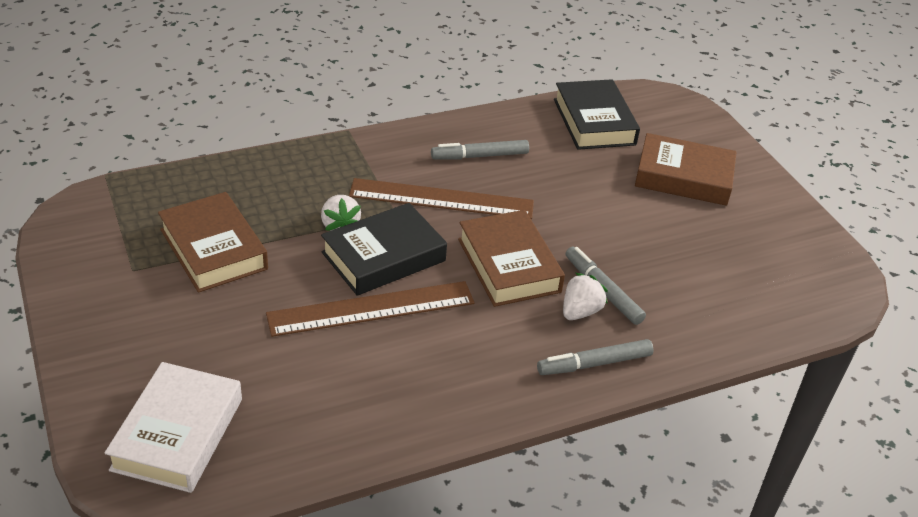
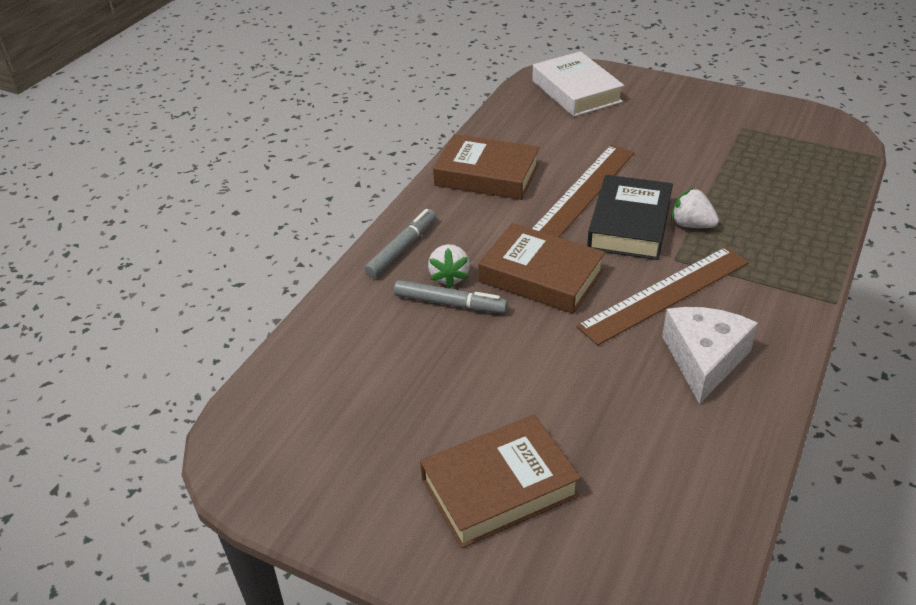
camera: 145 degrees right, 0 degrees up
(214, 249) = (728, 162): brown book -> brown book (486, 175)
(479, 156) = (704, 359): grey marker -> white cheese
(594, 122) = (673, 500): black book -> none

